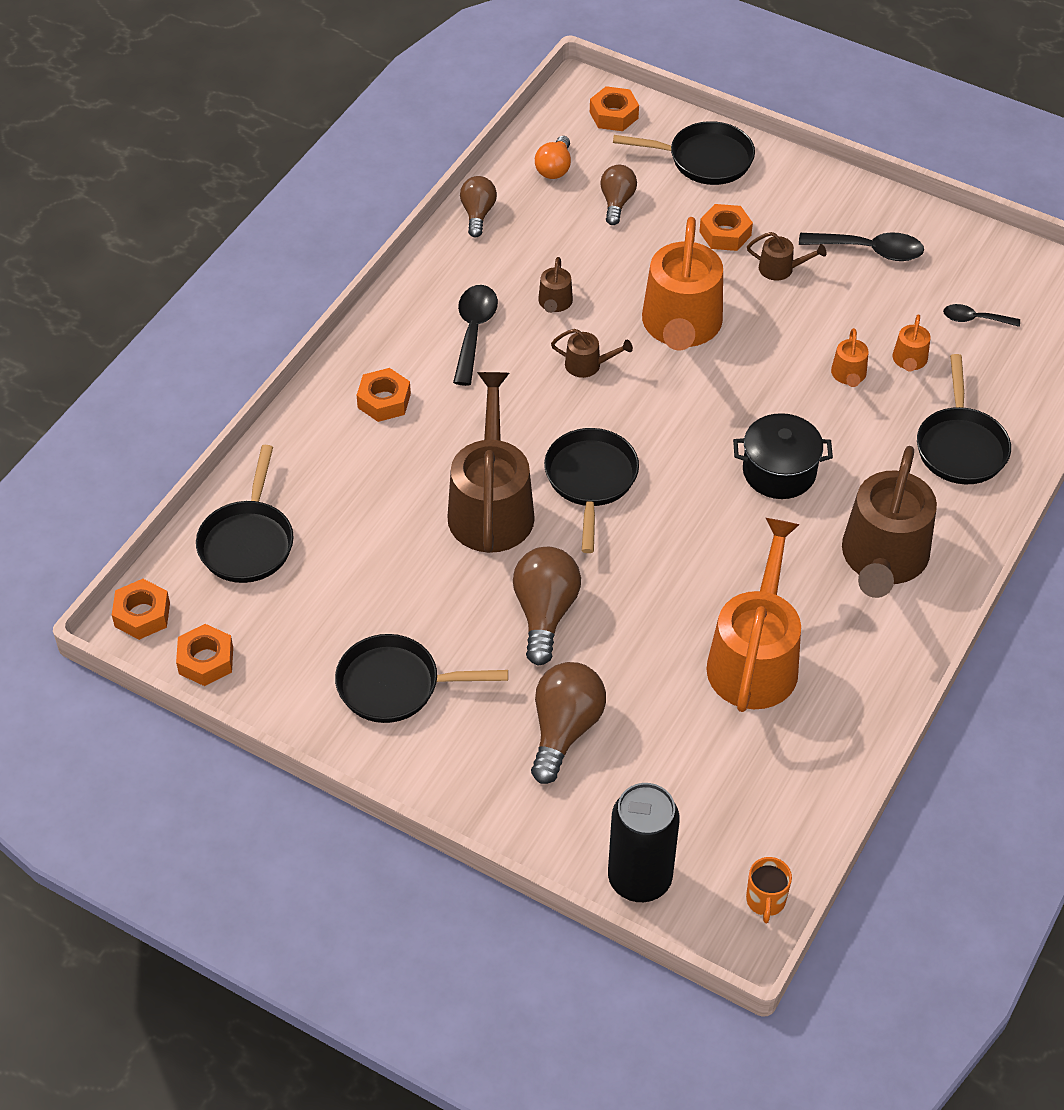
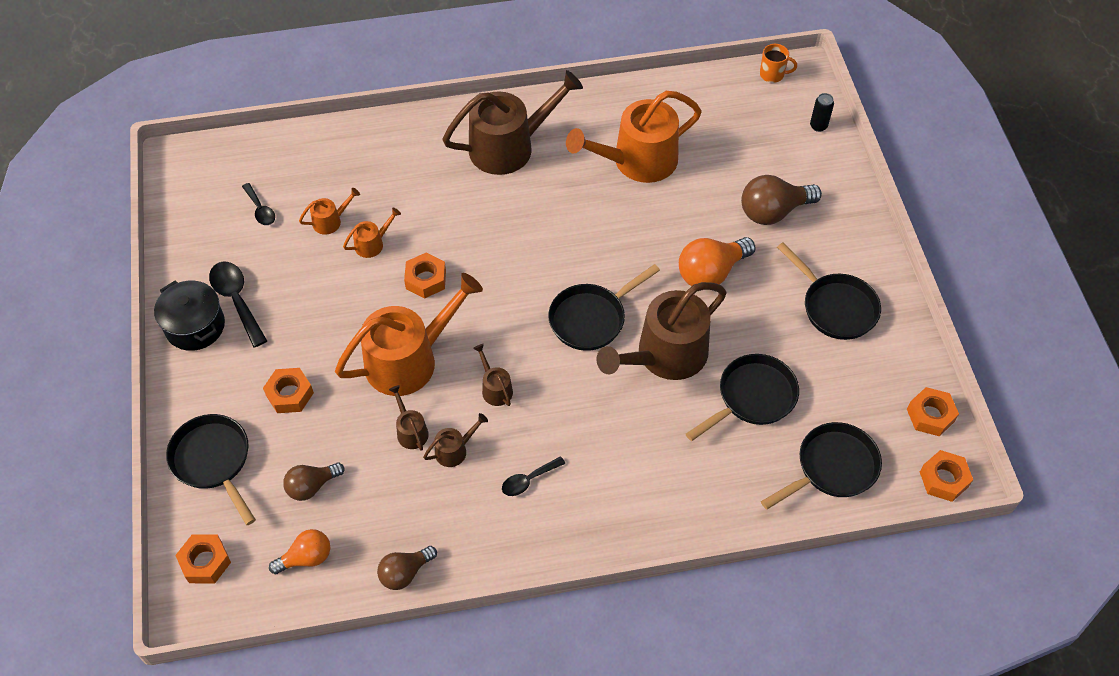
camera: 130 degrees left, 5 degrees up
(384, 401) = (643, 485): orange nut -> orange nut (426, 279)
(474, 331) = (528, 480): black spoon -> black spoon, size x0.60
(545, 613) = (711, 272): brown light bulb -> orange light bulb
(639, 879) = (818, 126): black can -> black can, size x0.44
(765, 900) = (772, 74): orange mug -> orange mug turned 45 degrees clockwise
(779, 471) = (489, 230): black pot -> black pot (195, 326)
(780, 269) = (300, 339): brown watering can -> brown watering can (411, 431)
(960, 446) = (384, 159): black pan -> black pan (752, 398)

